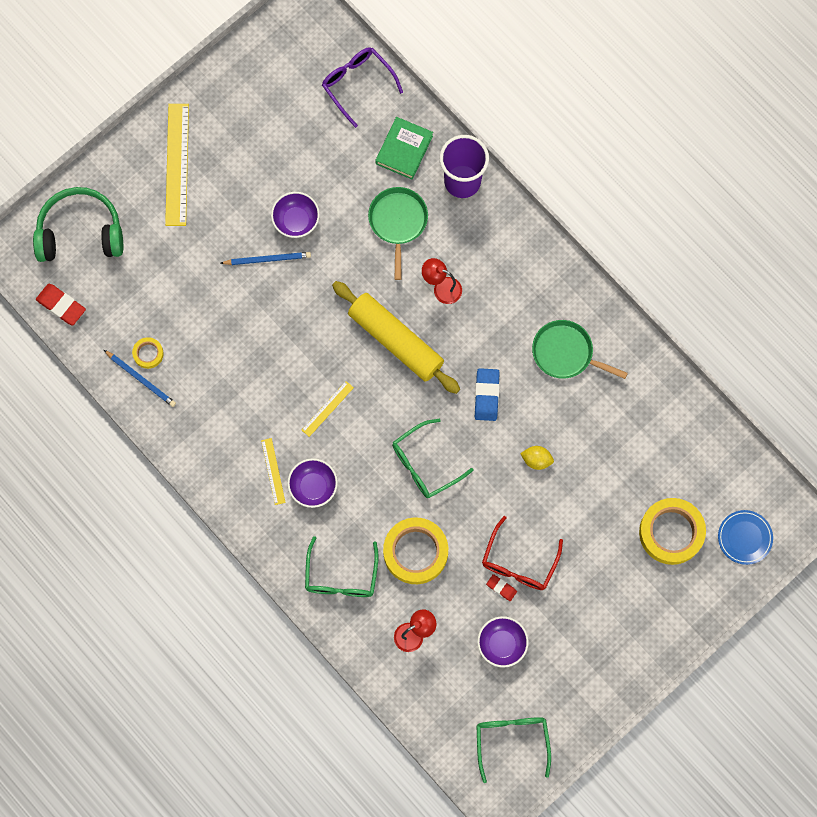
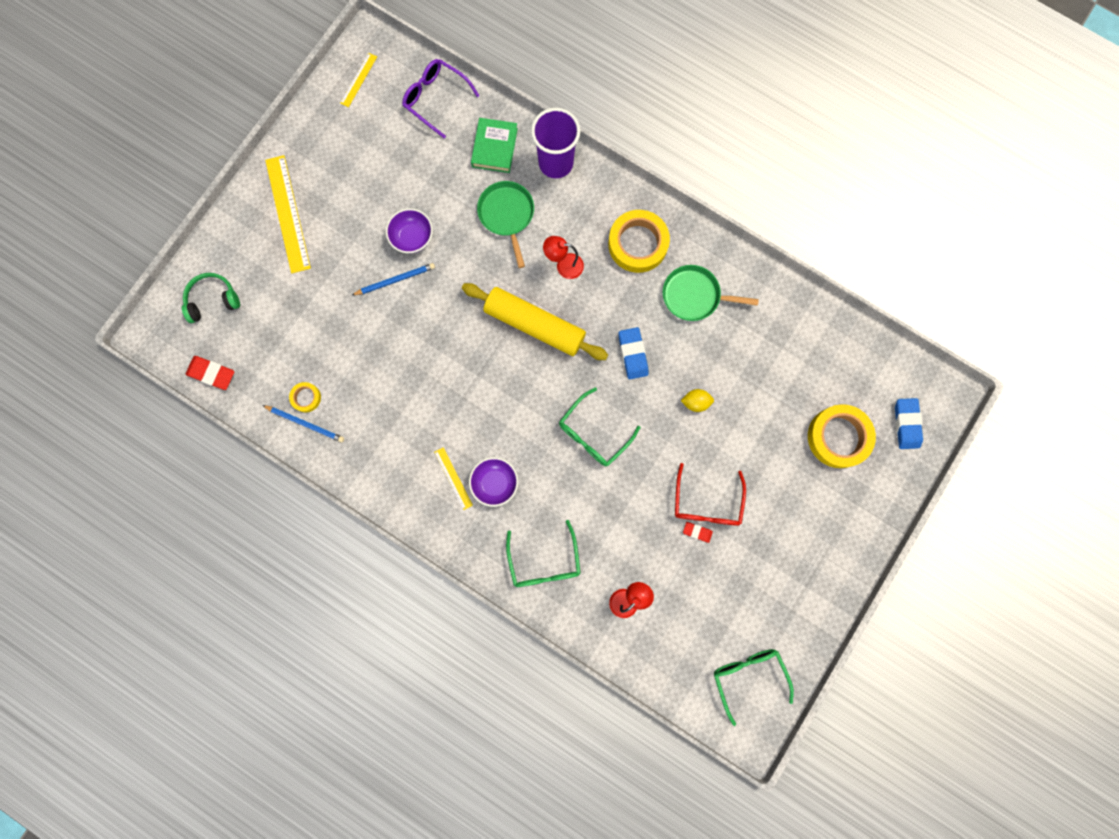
camera: 15 degrees left, 5 degrees up
(80, 232) = (213, 300): green headphones -> green headphones, size x0.62
(327, 408) = (488, 405): yellow ruler -> yellow ruler (358, 80)
(415, 552) = (607, 519): yellow tape -> yellow tape (638, 244)
(502, 644) = (712, 585): purple bowl -> none
(744, 538) = (906, 424): blue plate -> blue eraser

